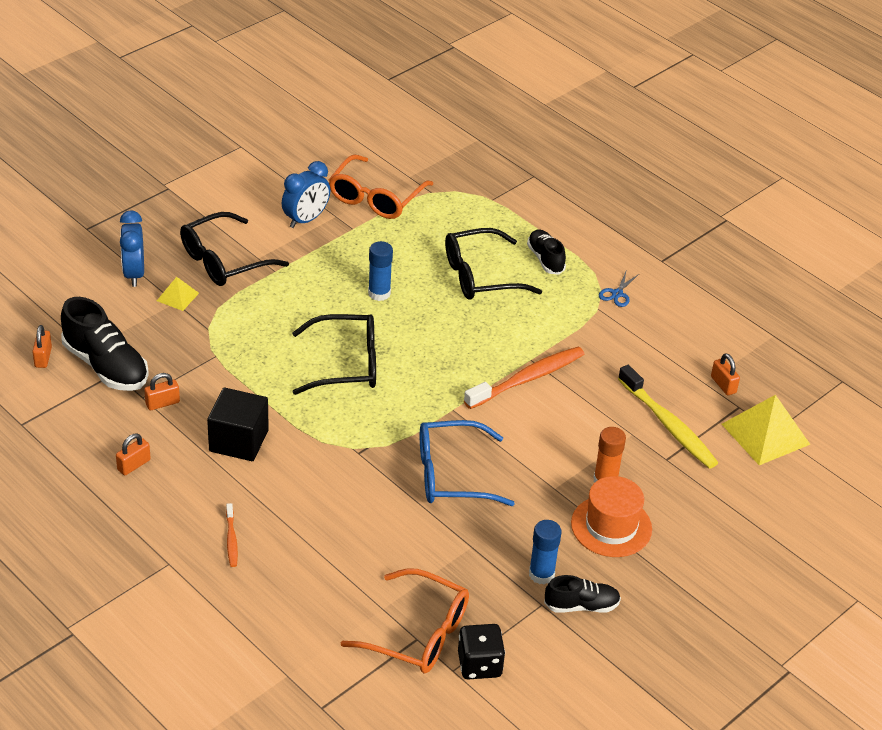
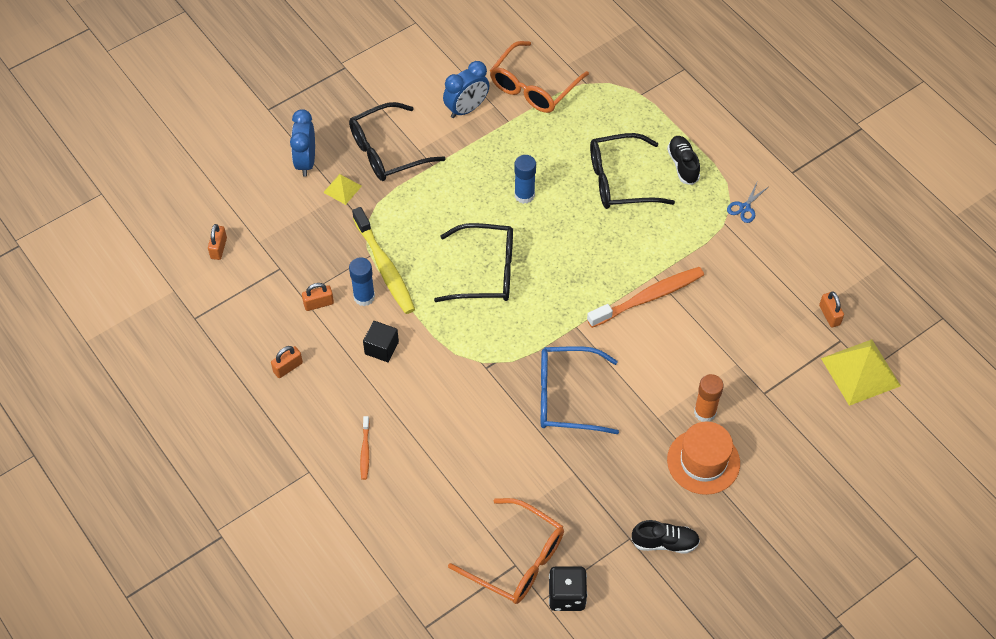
camera: 10 degrees right, 15 degrees up
(106, 366) = (273, 261): black shoe -> none
(238, 441) = (381, 348): black cube -> black cube, size x0.63
(541, 574) = (633, 507): blue glue stick -> blue glue stick (364, 297)
(668, 425) = (771, 356): yellow toothbrush -> yellow toothbrush (384, 267)

